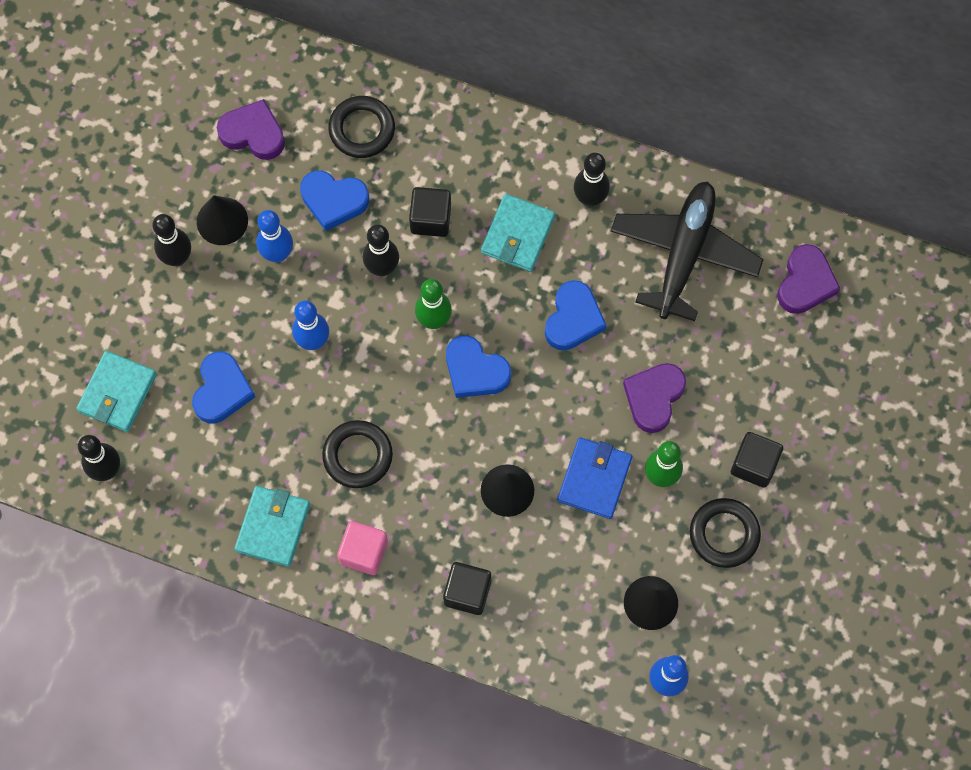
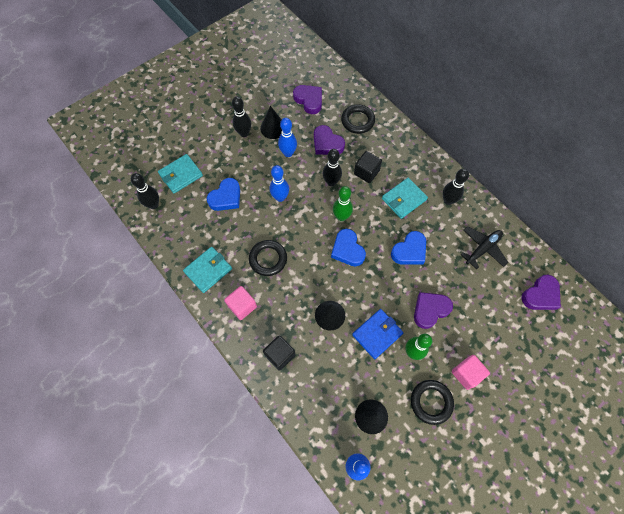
camera: 30 degrees right, 5 degrees down
(334, 201) = (327, 143): blue heart -> purple heart
(684, 254) = (482, 249): black plane -> black plane, size x0.62
(754, 464) = (466, 374): black cube -> pink cube

